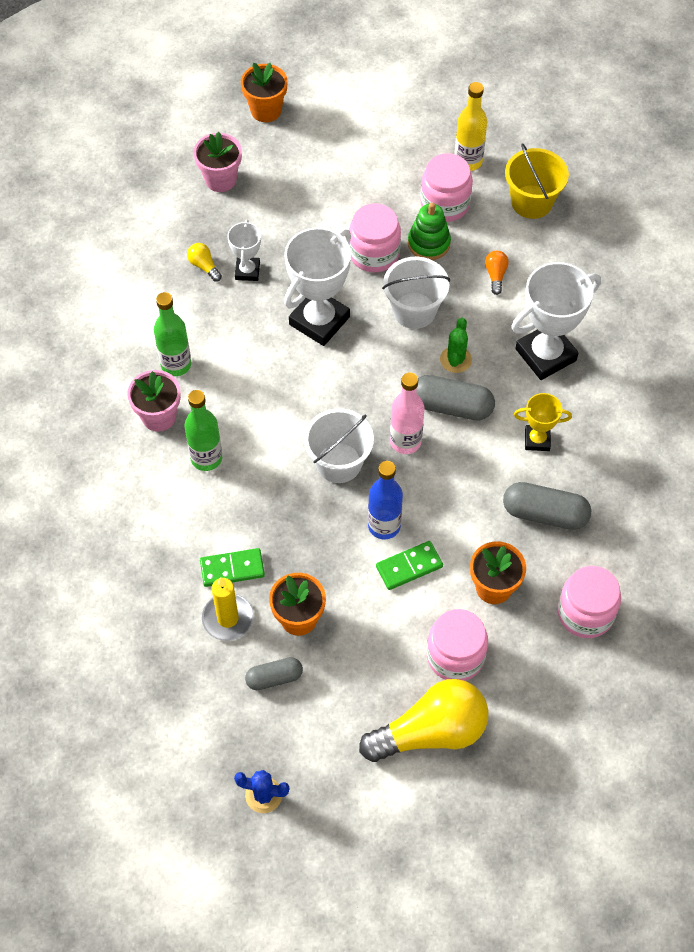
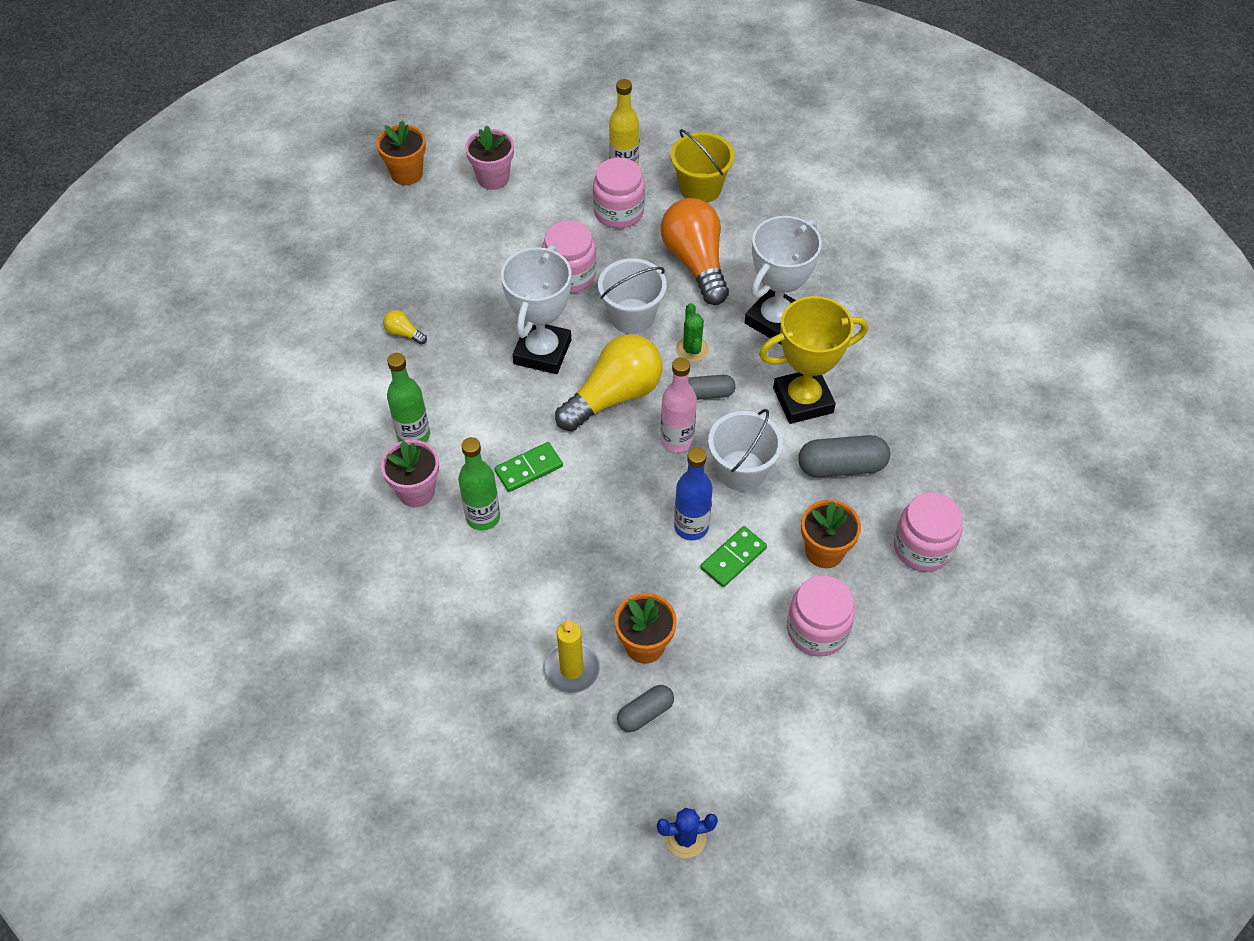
camera: 20 degrees left, 5 degrees down
(220, 179) = (387, 248): pink flower pot -> pink flower pot (493, 178)
(232, 568) = (555, 618): green domino -> green domino (529, 468)
(247, 271) = (450, 326): white trophy -> none
(339, 463) = (620, 480): white bucket -> white bucket (741, 471)
(429, 243) = (619, 251): green stacking toy -> none
(431, 732) = (826, 713): yellow light bulb -> yellow light bulb (614, 396)
(451, 406) = (707, 394): grey capsule -> grey capsule, size x0.63
(495, 275) = (695, 262): orange light bulb -> orange light bulb, size x2.48
(537, 440) = (803, 400): yellow trophy -> yellow trophy, size x1.88

